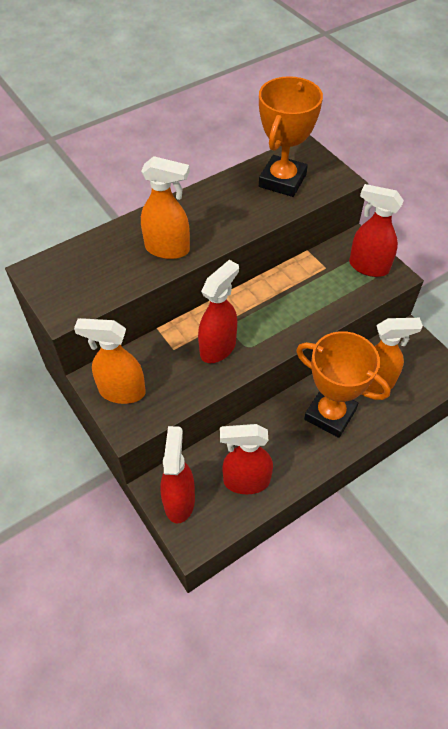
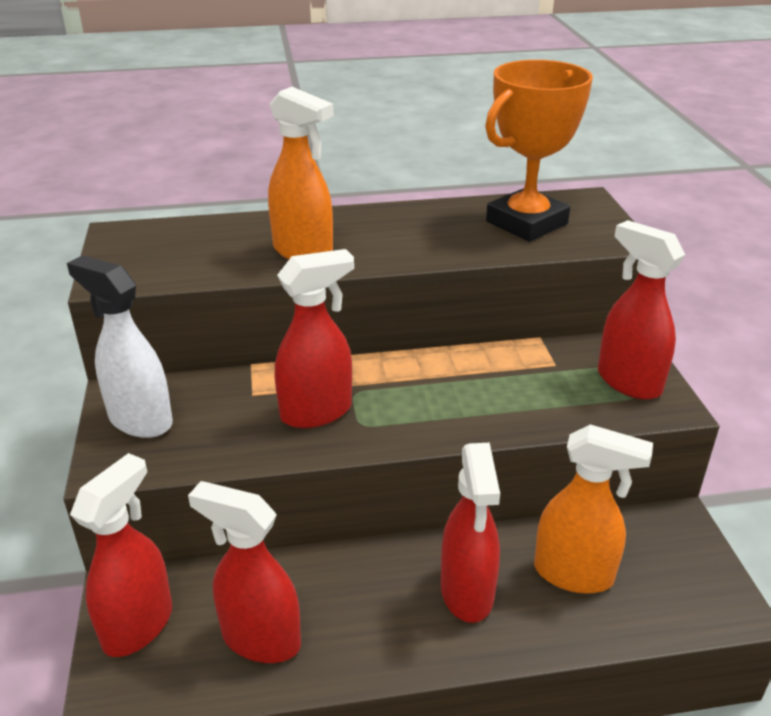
camera: 25 degrees right, 20 degrees down
(121, 391) = (140, 420): orange spray bottle -> white spray bottle
(330, 414) = (467, 593): orange trophy -> red spray bottle

